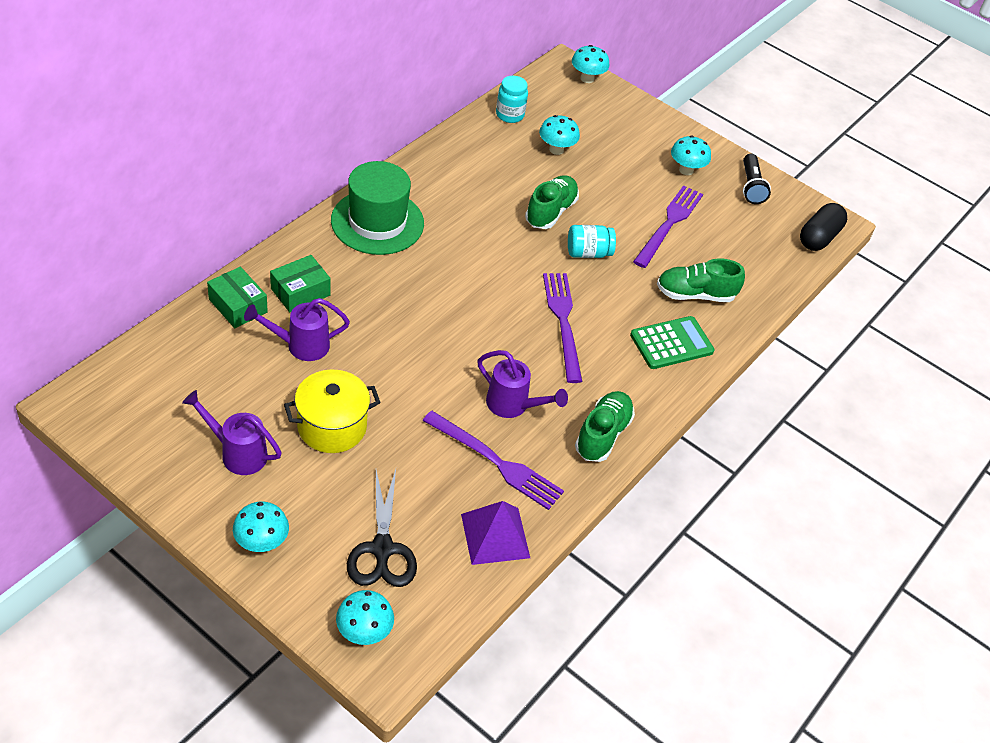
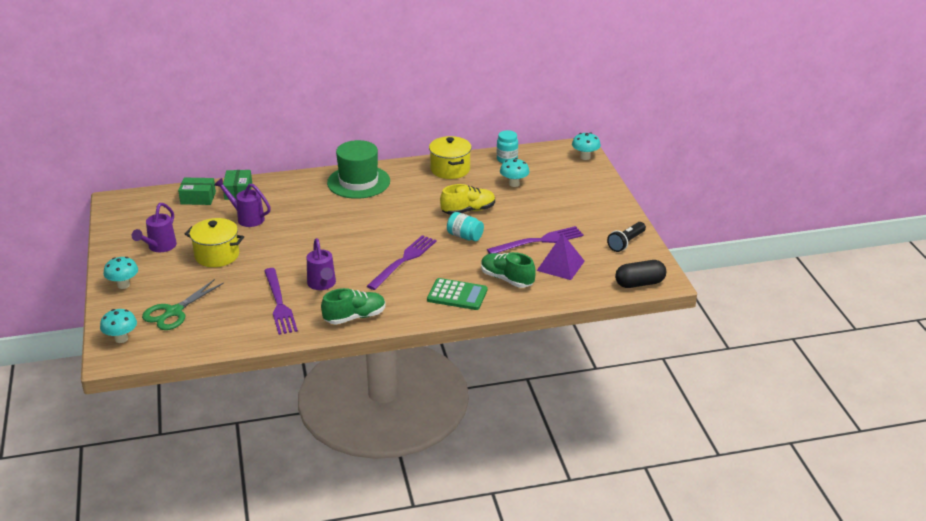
camera: 45 degrees right, 15 degrees down
(237, 453) = (159, 247): purple watering can -> purple watering can turned 135 degrees counterclockwise
(300, 292) = (277, 197): green box -> green box (198, 198)
(382, 549) = (174, 312): black scissors -> green scissors
(463, 156) = (450, 169): none -> yellow pot
(495, 536) = (235, 332): purple pyramid -> purple pyramid (560, 265)
(550, 212) = (468, 210): green shoe -> yellow shoe
(686, 170) = (590, 220): turquoise mushroom -> none

